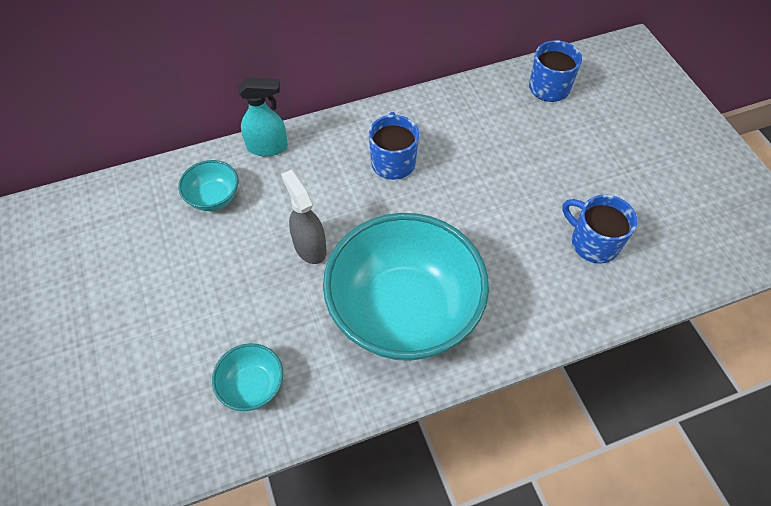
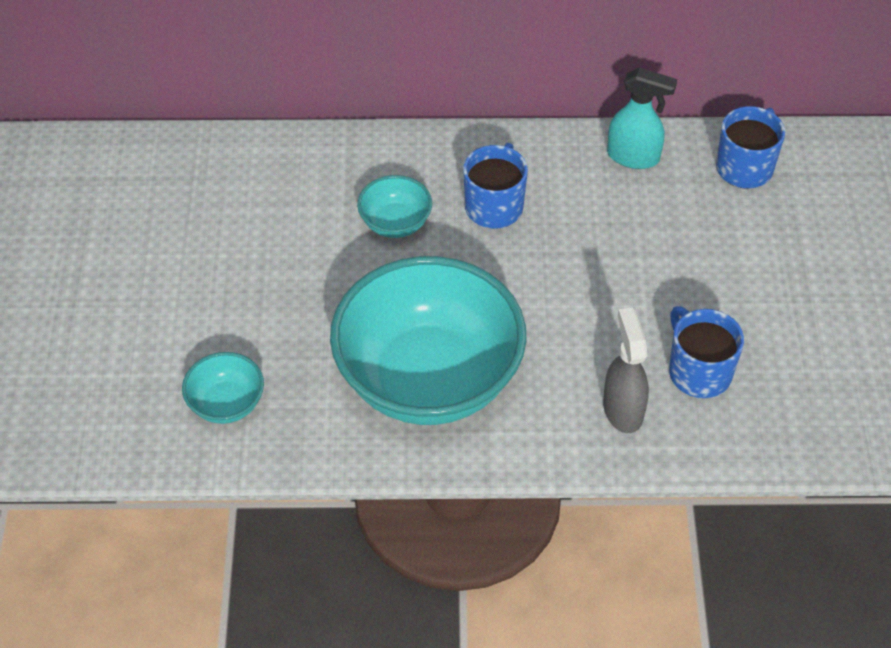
camera: 20 degrees right, 5 degrees down
(214, 198) = (262, 188): turquoise bowl -> turquoise bowl (395, 223)
(268, 147) = (349, 146): turquoise spray bottle -> turquoise spray bottle (633, 157)
(309, 247) = (350, 276): grey spray bottle -> grey spray bottle (622, 409)

